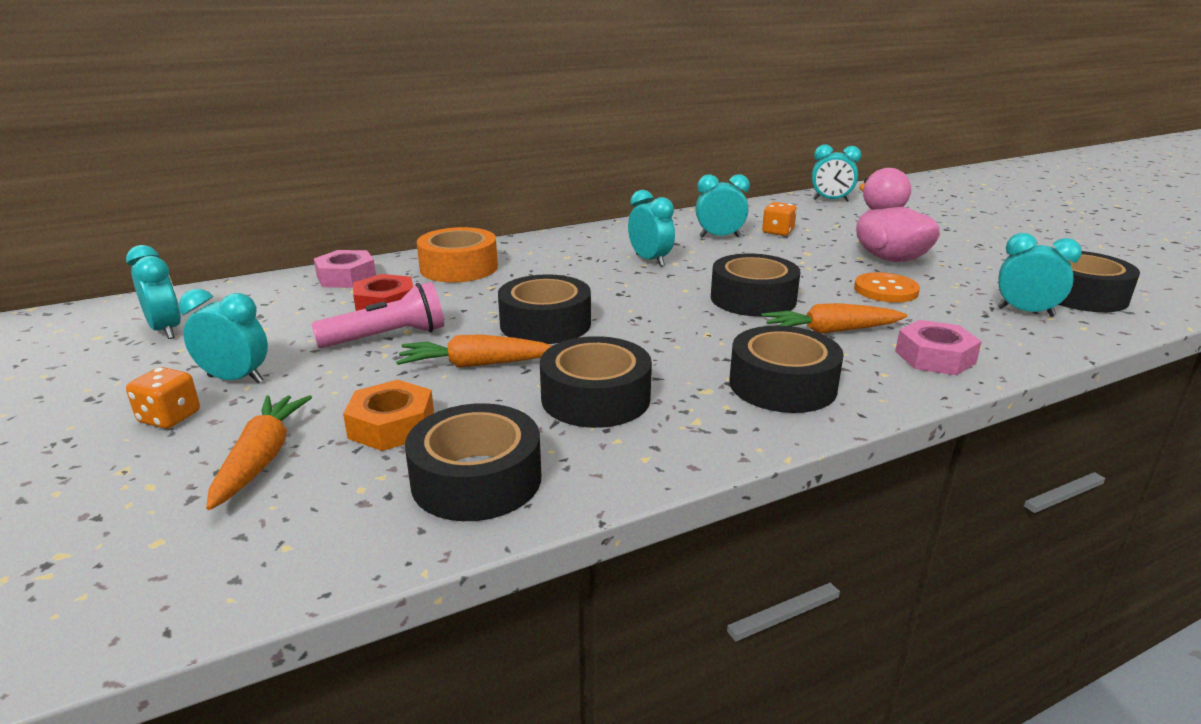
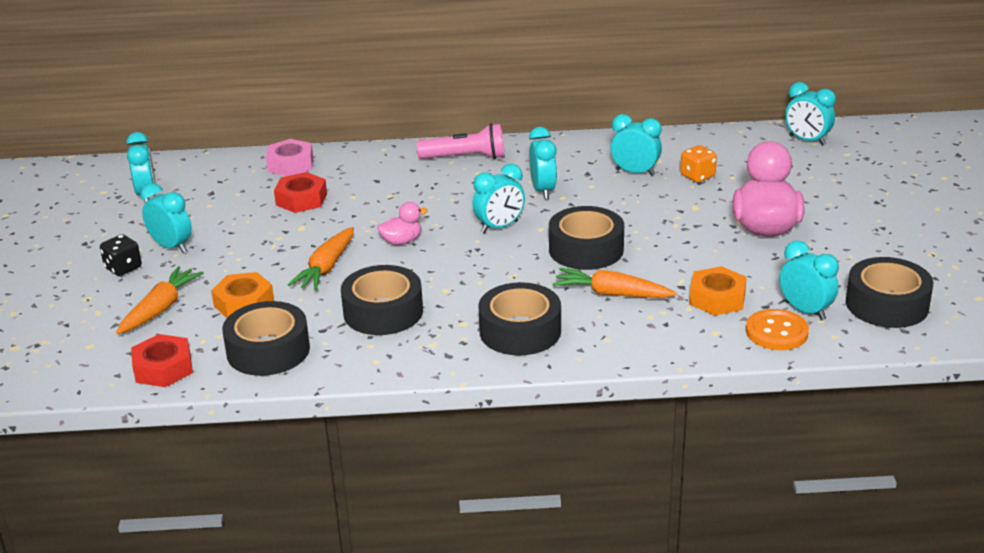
camera: 25 degrees right, 5 degrees up
(169, 417) = (123, 268): orange dice -> black dice
(317, 547) = (163, 368): none -> red nut
(387, 337) = (284, 231): pink flashlight -> pink flashlight (465, 158)
(459, 268) = (381, 170): orange tape -> none
(476, 364) = (326, 268): orange carrot -> orange carrot turned 90 degrees counterclockwise
(545, 324) = (402, 241): black tape -> pink duck
(641, 295) = (499, 227): none -> turquoise clock
(886, 290) = (712, 263): orange button -> orange button (776, 332)
(934, 317) = (717, 298): none -> orange nut
(934, 357) = (664, 334): pink nut -> none

